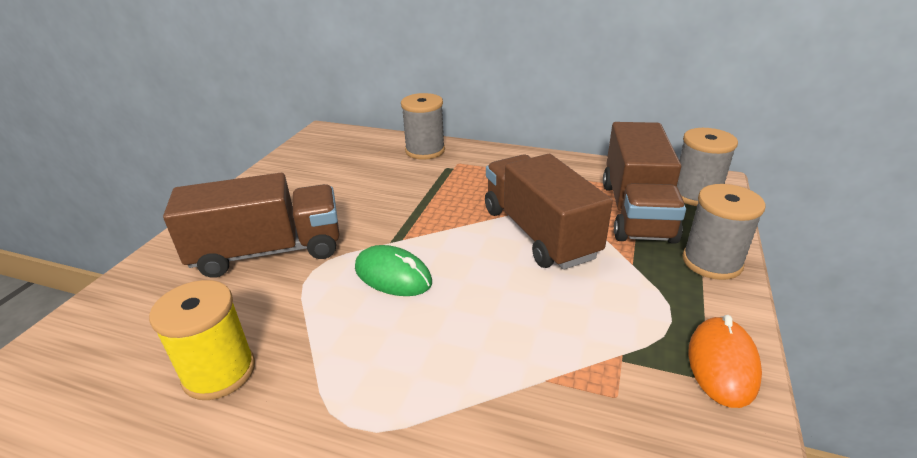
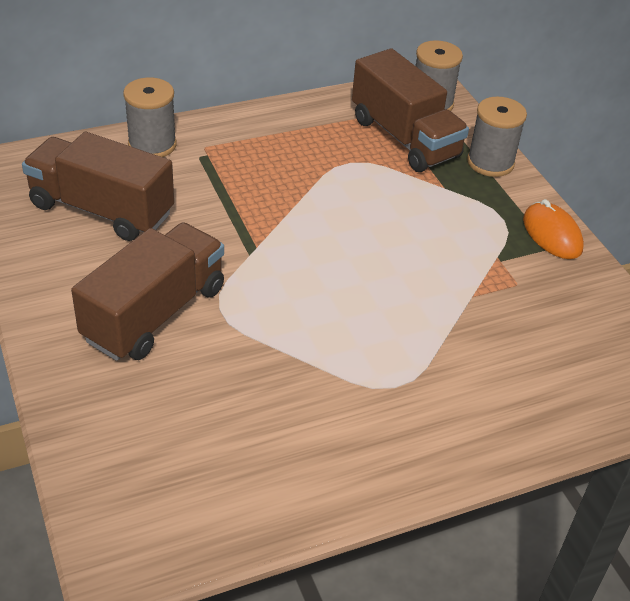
camera: 45 degrees left, 10 degrees up
(219, 372) = (264, 412): yellow spool -> none
(393, 275) = (290, 280): green mouse -> none
(539, 233) = (355, 190): brown truck -> brown truck (101, 210)

